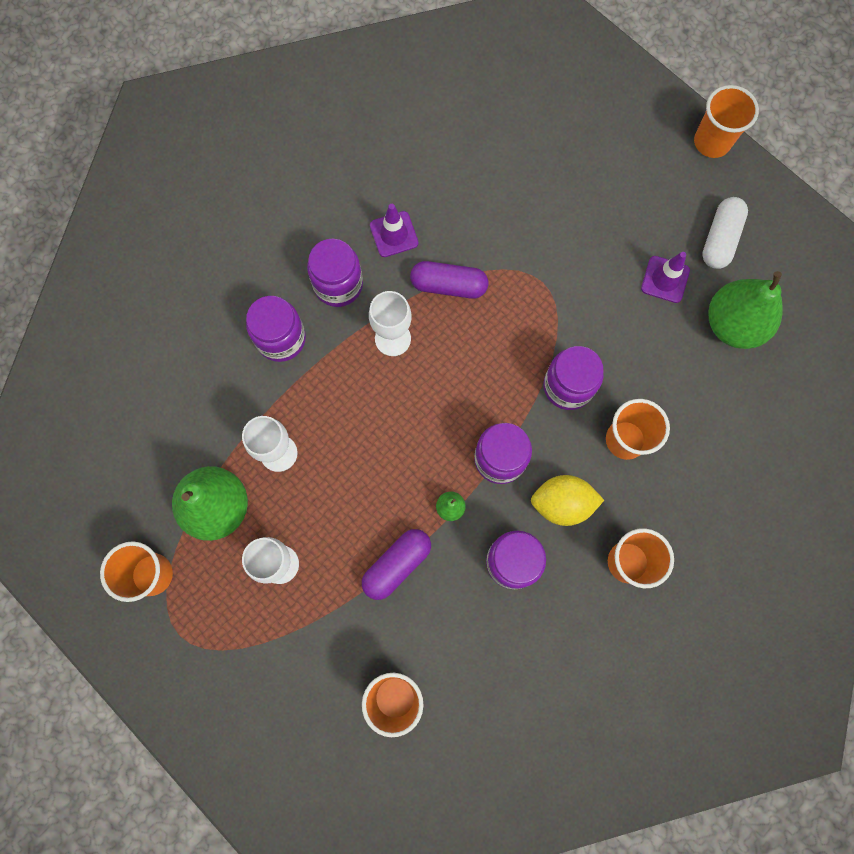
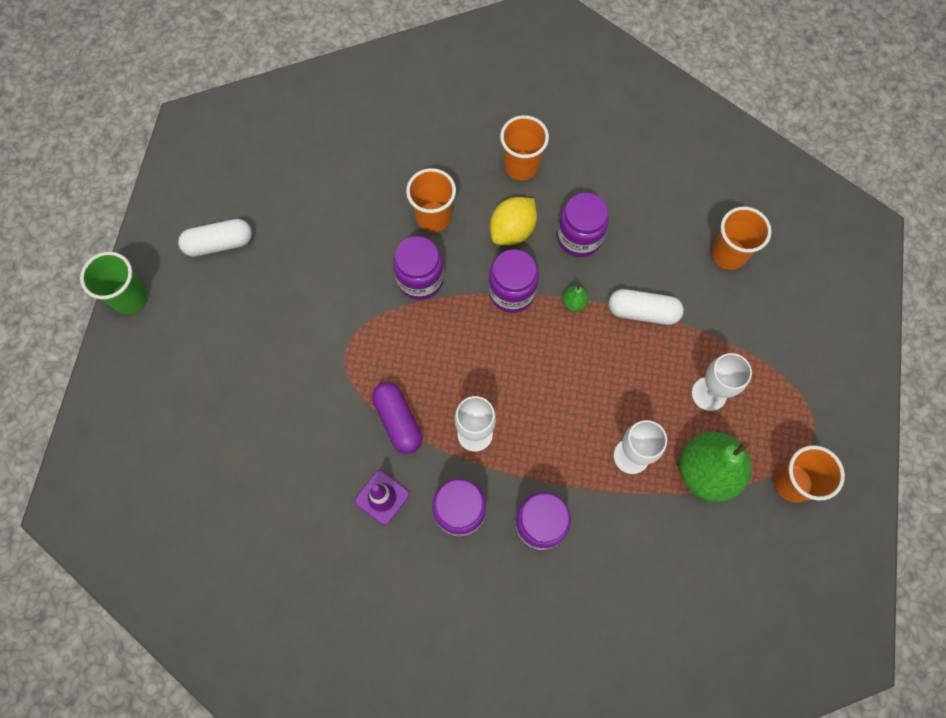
camera: 125 degrees left, 5 degrees down
(397, 565) = (643, 312): purple capsule -> white capsule
(562, 503) = (512, 230): yellow lemon -> yellow lemon turned 75 degrees clockwise
(665, 279) = (282, 263): purple traffic cone -> none
(711, 142) = (129, 297): orange cup -> green cup
(733, 324) = (288, 196): green pear -> none

